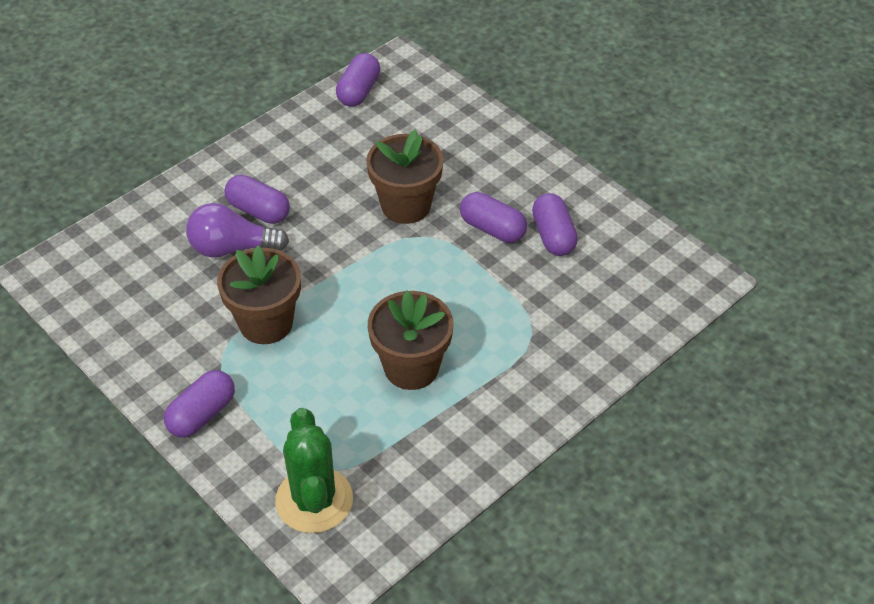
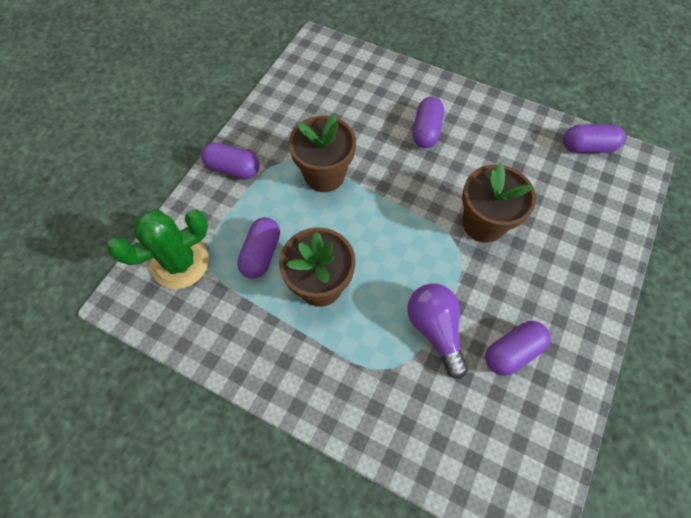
camera: 70 degrees right, 15 degrees up
(232, 248) = (383, 129): purple light bulb -> purple light bulb (435, 329)
(492, 229) = (493, 297): purple capsule -> purple capsule (261, 254)

